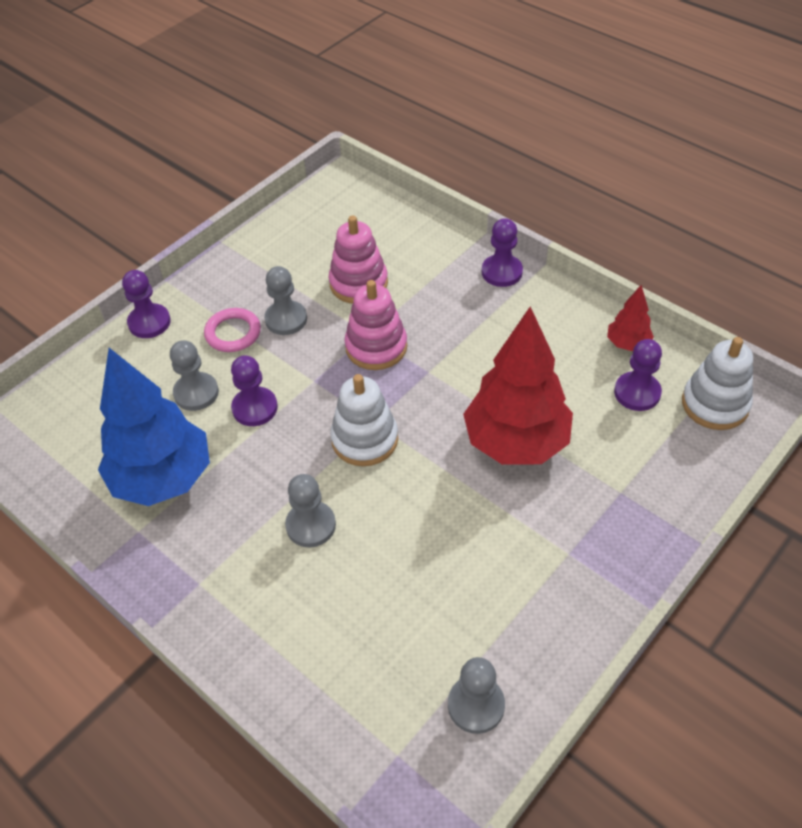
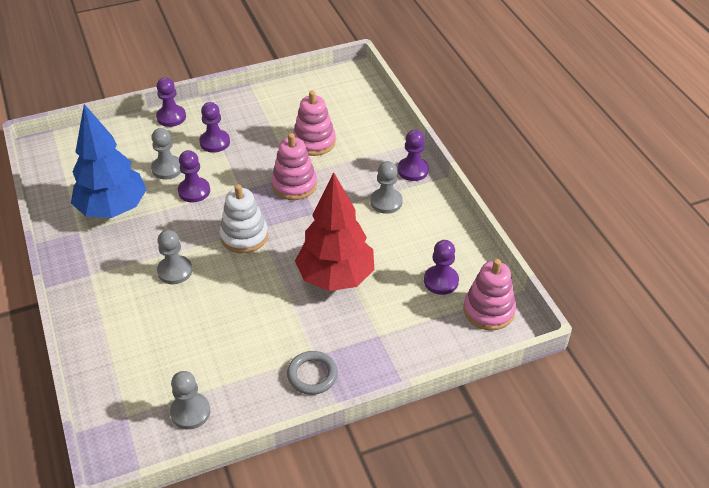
camera: 25 degrees right, 5 degrees down
(233, 333) = (215, 142): pink ring -> purple pawn
(286, 319) = (252, 146): grey pawn -> grey pawn (386, 202)
(584, 579) = (312, 375): none -> grey ring
(627, 344) = (460, 248): red tree -> none
(715, 404) = (488, 310): white stacking toy -> pink stacking toy

